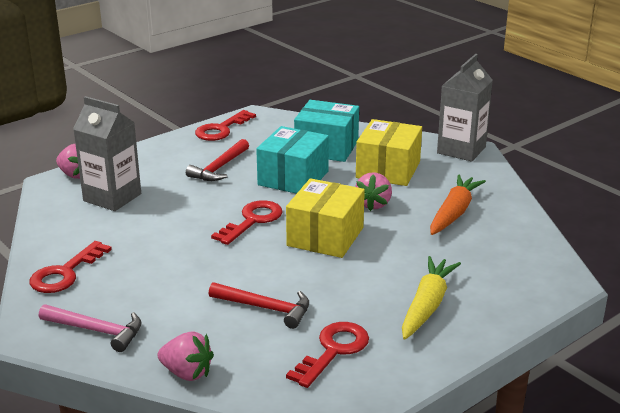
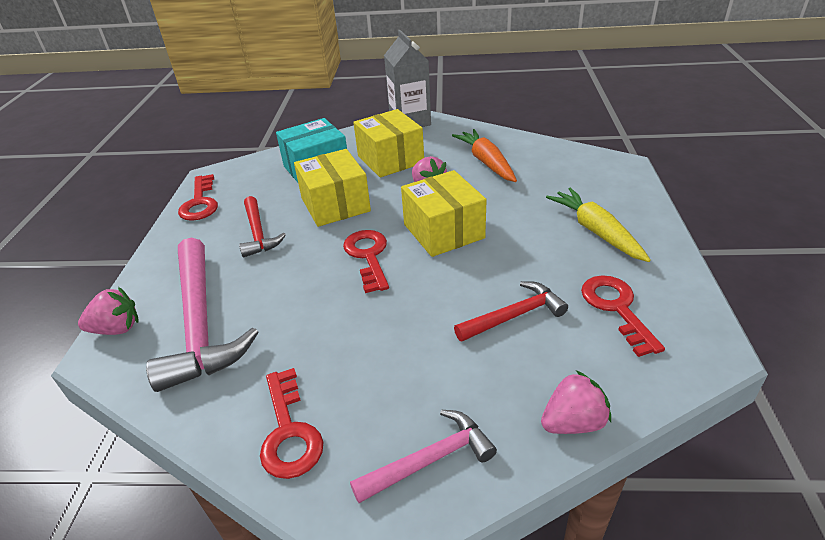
camera: 45 degrees left, 10 degrees up
(112, 197) = (200, 323): grey carton -> pink hammer
(293, 178) = (335, 205): turquoise box -> yellow box

